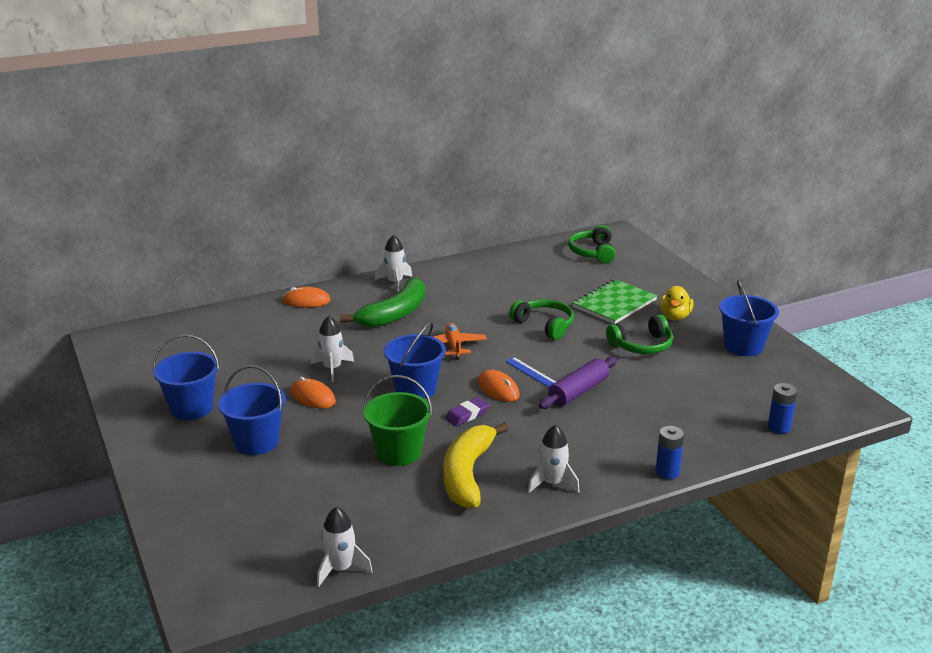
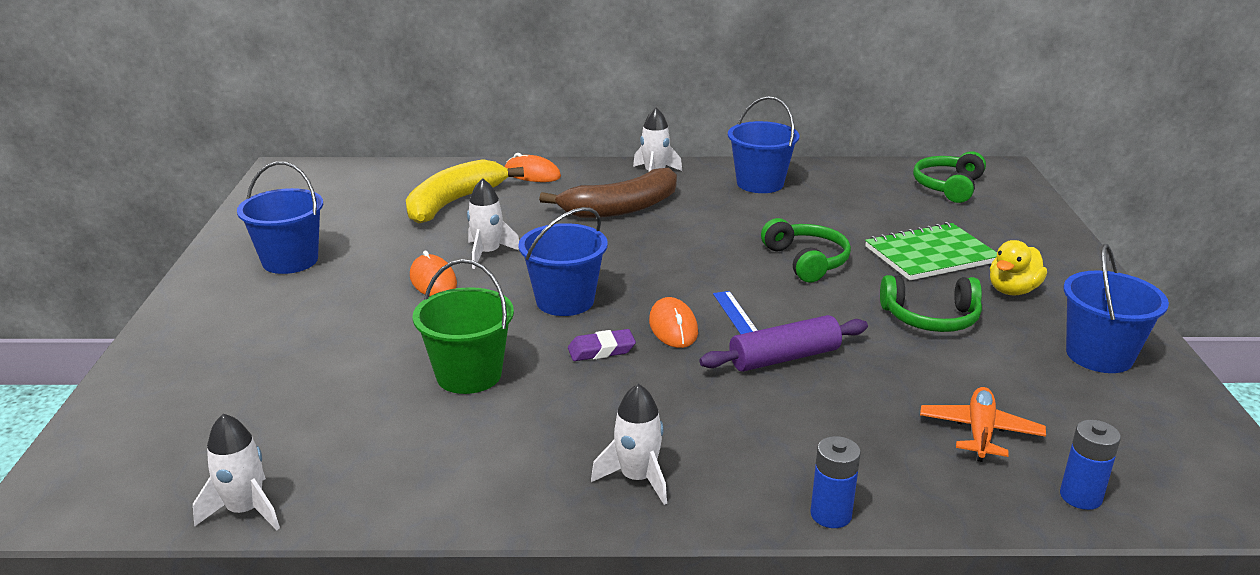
camera: 25 degrees right, 0 degrees up
(256, 442) = (317, 316): blue bucket -> blue bucket (760, 183)
(394, 314) = (621, 208): green banana -> brown banana
(454, 346) = (661, 260): orange plane -> orange plane (980, 432)
(467, 474) = (530, 430): yellow banana -> yellow banana (454, 202)

